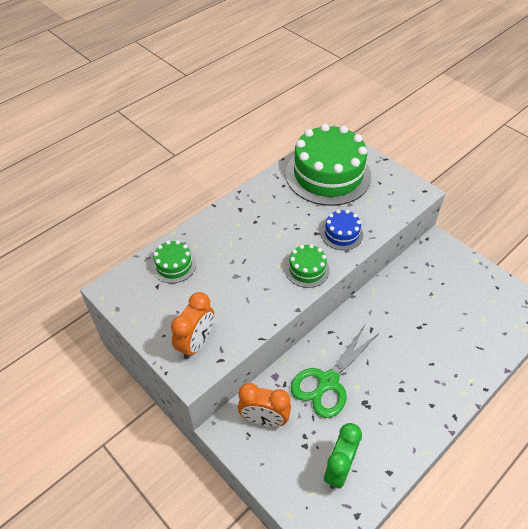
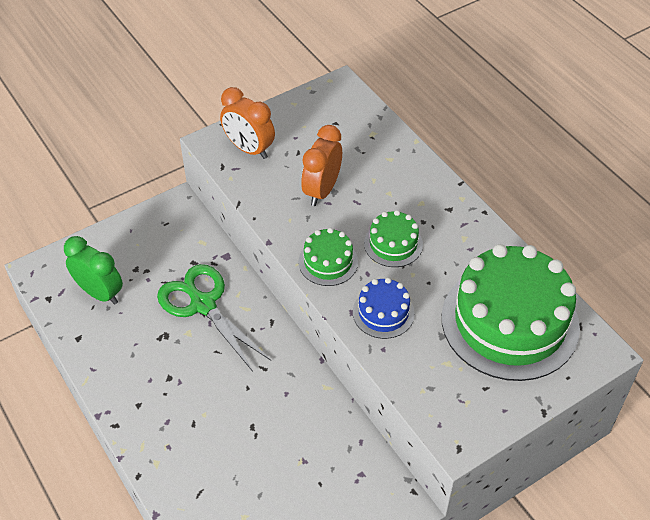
camera: 100 degrees right, 0 degrees up
(174, 265) = (363, 138): green cake -> green cake (393, 244)
(264, 419) = (177, 238): orange clock -> orange clock (322, 190)

